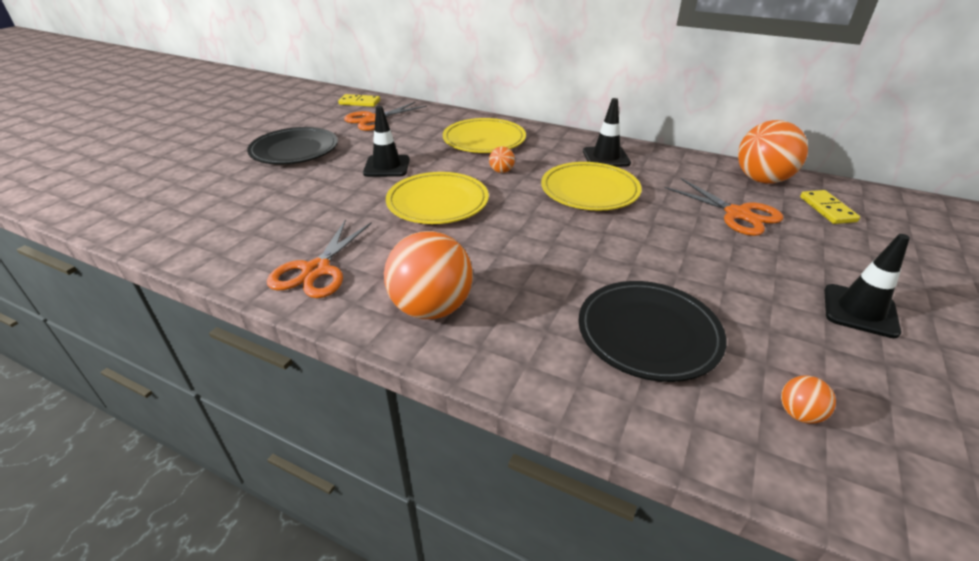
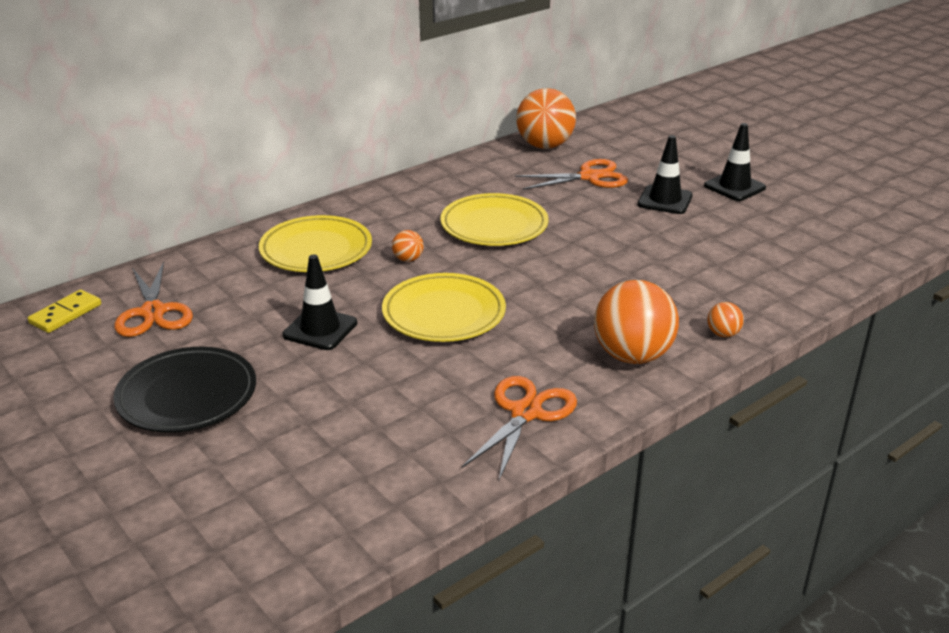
camera: 65 degrees left, 5 degrees down
(316, 270) = (526, 413): orange scissors -> orange scissors turned 105 degrees counterclockwise
(606, 157) = (434, 196): black traffic cone -> black traffic cone (665, 200)
(648, 333) = (718, 268): black plate -> none
(799, 414) = (815, 246): orange ball -> orange ball (723, 334)
(827, 209) = (610, 142): yellow domino -> none

